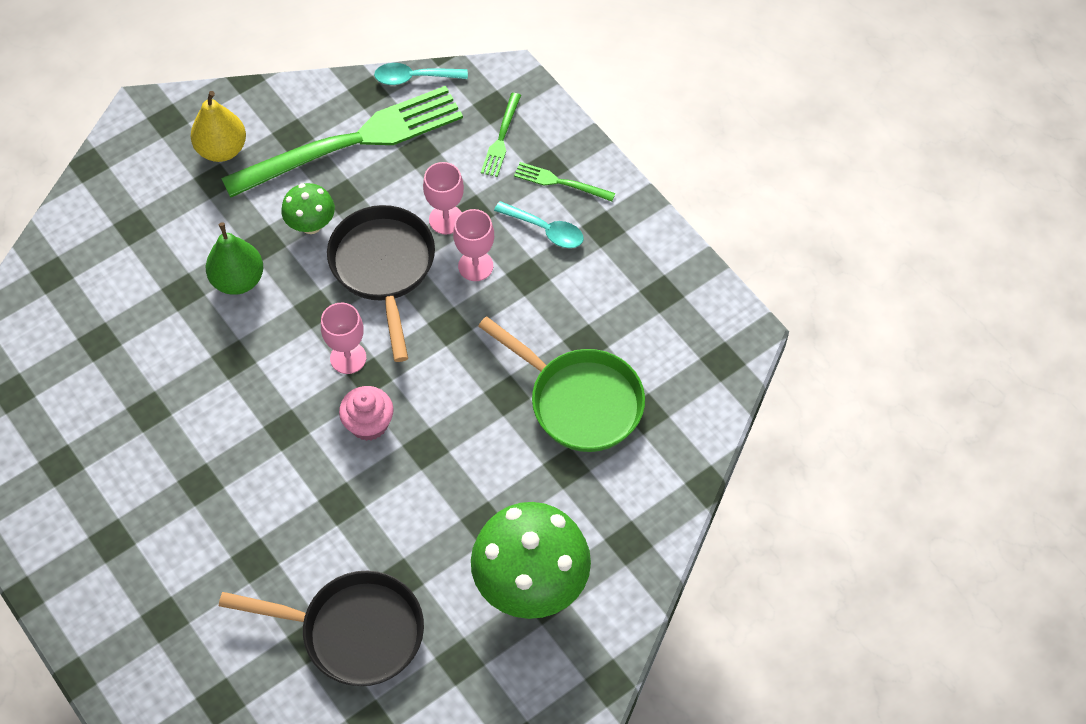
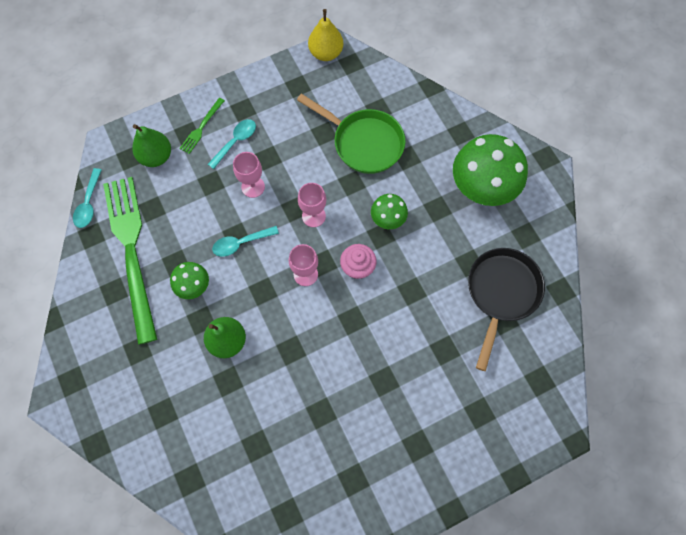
camera: 80 degrees left, 10 degrees up
(222, 149) = (111, 342): yellow pear -> yellow pear (326, 53)
(384, 268) = (241, 243): black pan -> turquoise spoon
(446, 219) = (212, 199): pink goblet -> pink goblet (313, 216)
(453, 454) = (387, 219): none -> green mushroom
(501, 138) = (156, 156): green fork -> green pear
(579, 401) = (364, 143): green pan -> green pan turned 75 degrees clockwise

